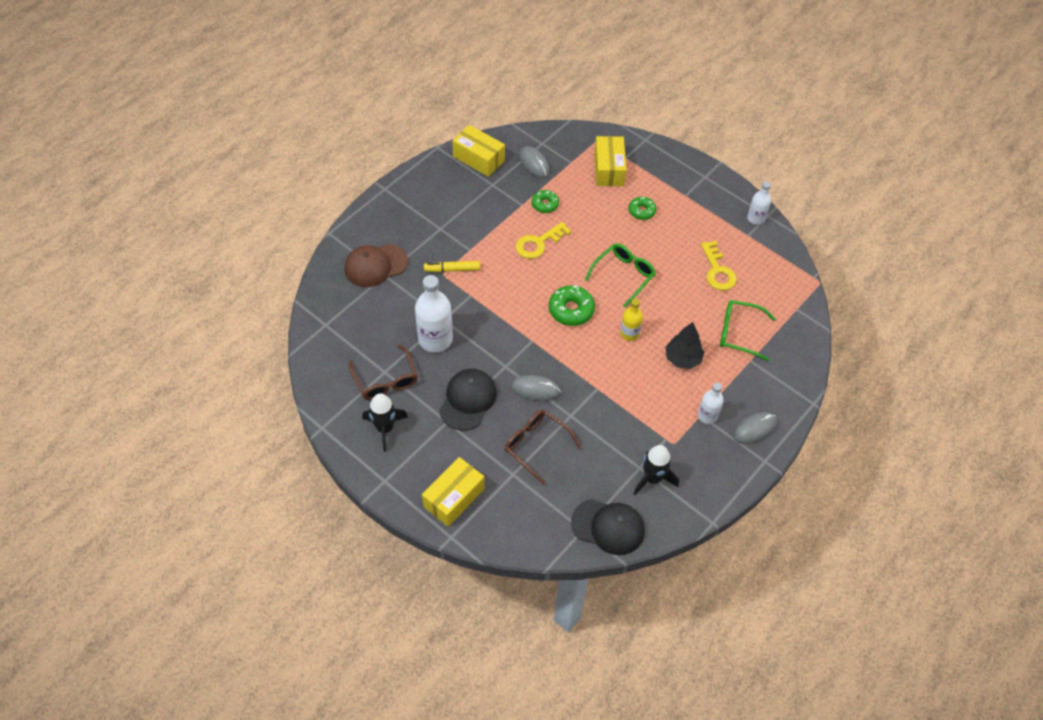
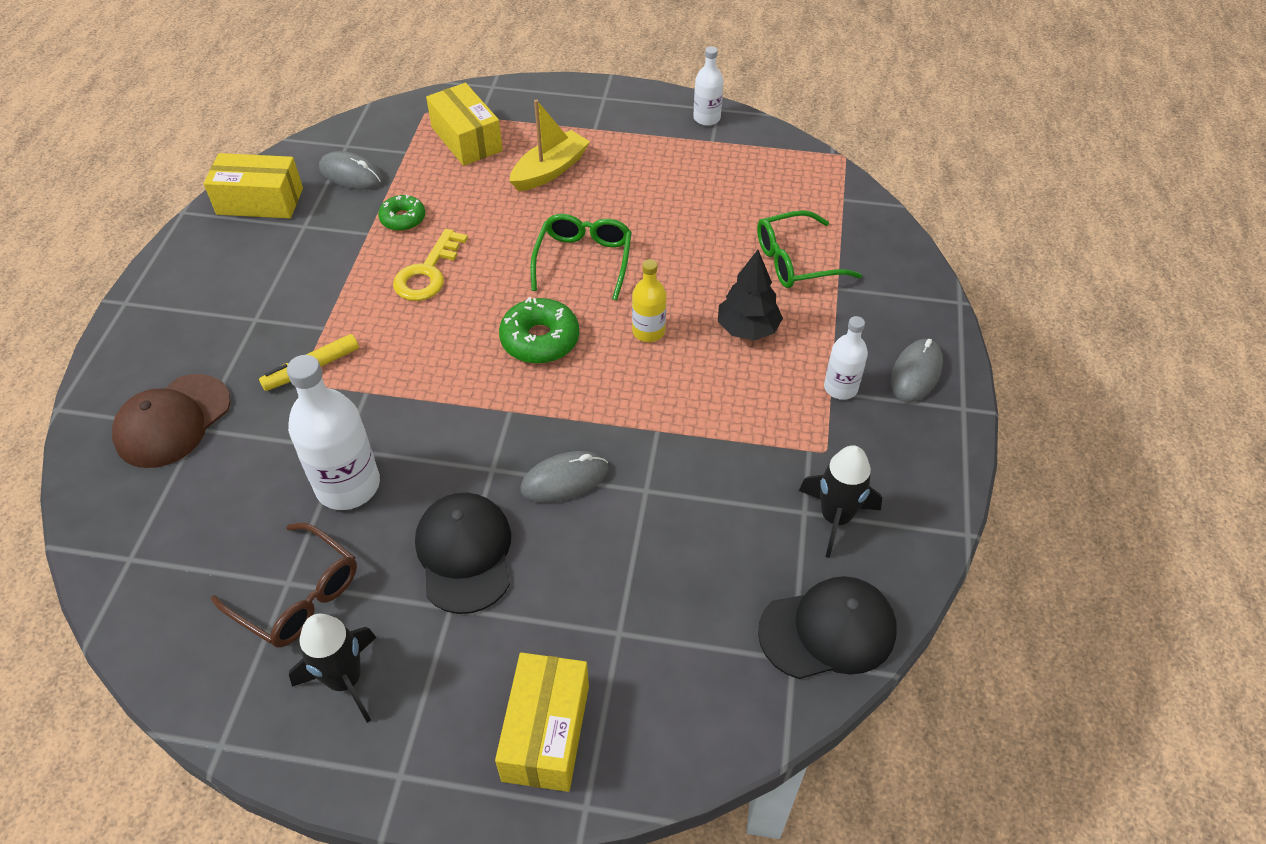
camera: 30 degrees left, 5 degrees down
(536, 445) = (625, 565): brown glasses -> none
(641, 211) = (550, 170): green donut -> yellow boat
(717, 271) = (707, 198): yellow key -> none

